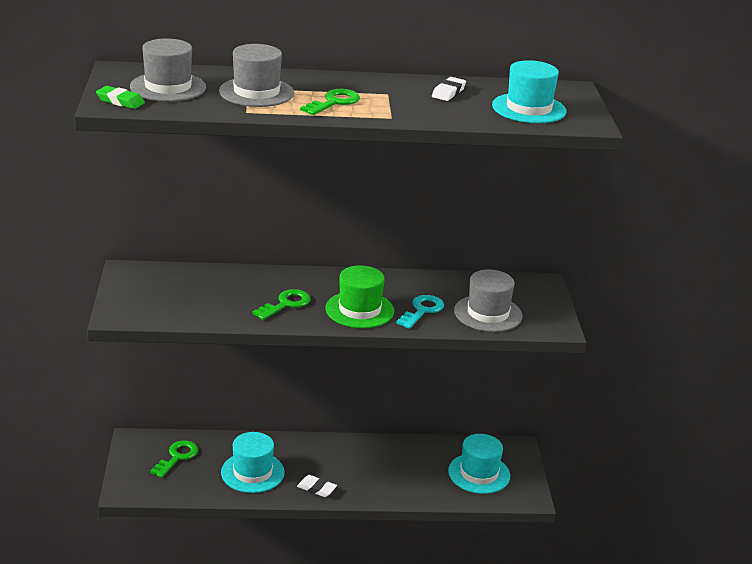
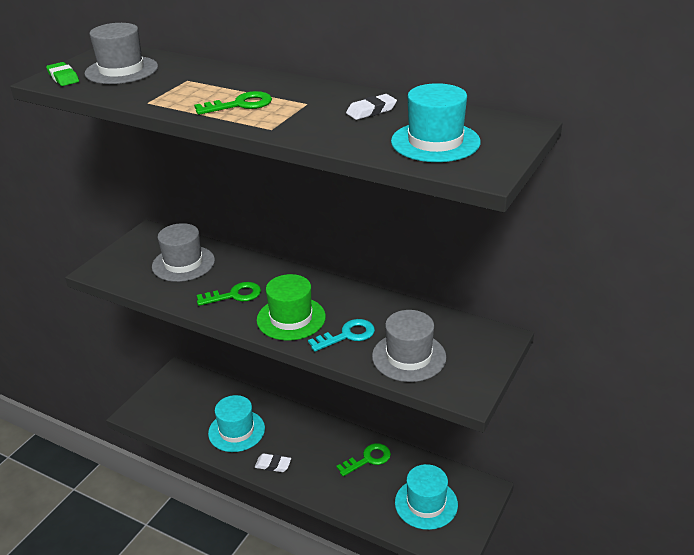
camera: 35 degrees right, 5 degrees up
(177, 457) = (194, 397): green key -> green key (368, 459)
(256, 92) = (186, 85): grey hat -> grey hat (183, 263)
(316, 488) = (273, 465): white eraser -> white eraser turned 45 degrees counterclockwise

